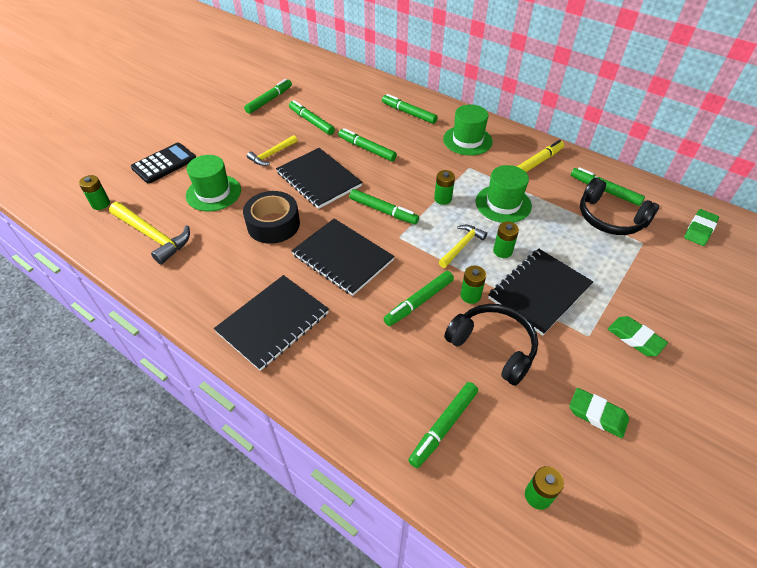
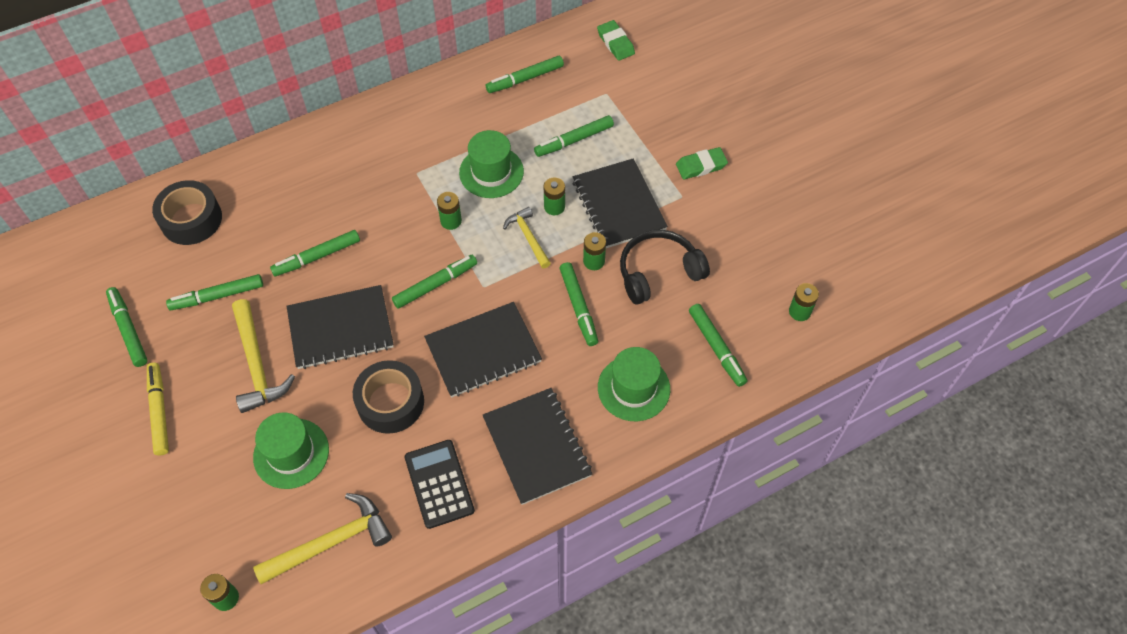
camera: 65 degrees left, 10 degrees up
(164, 163) = (187, 501): black calculator -> black calculator (439, 484)
(272, 154) = (257, 364): yellow hammer -> yellow hammer, size x1.61
(358, 93) = (191, 219): none -> black tape
(409, 113) = (277, 184): green marker -> green marker (574, 140)
(467, 140) = (370, 151): green hat -> green hat (633, 388)
(538, 162) = (449, 108): yellow marker -> yellow marker (159, 411)
(597, 415) = (754, 235): green eraser -> none
(610, 218) = (563, 98): black headphones -> none

